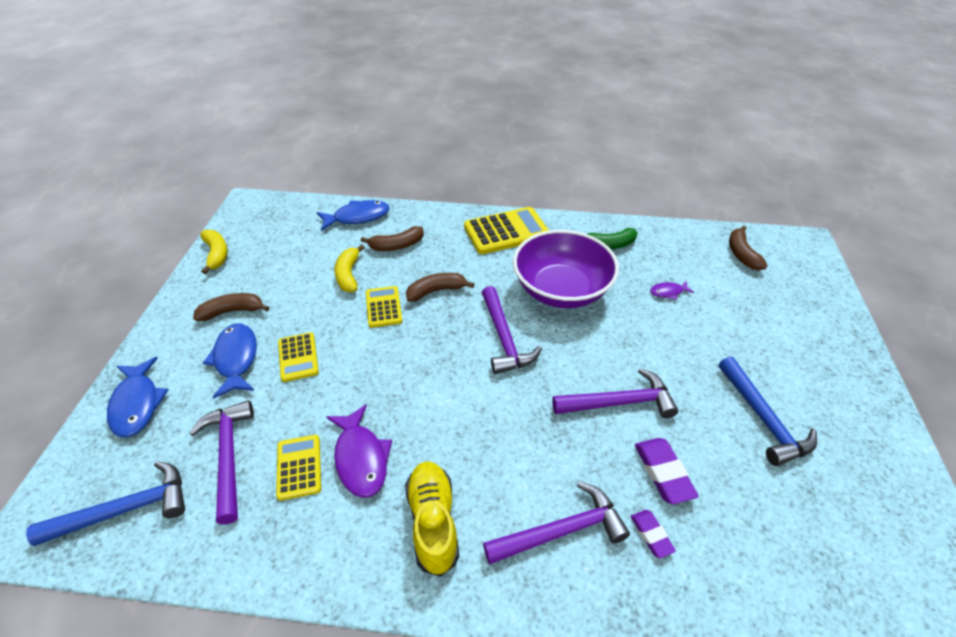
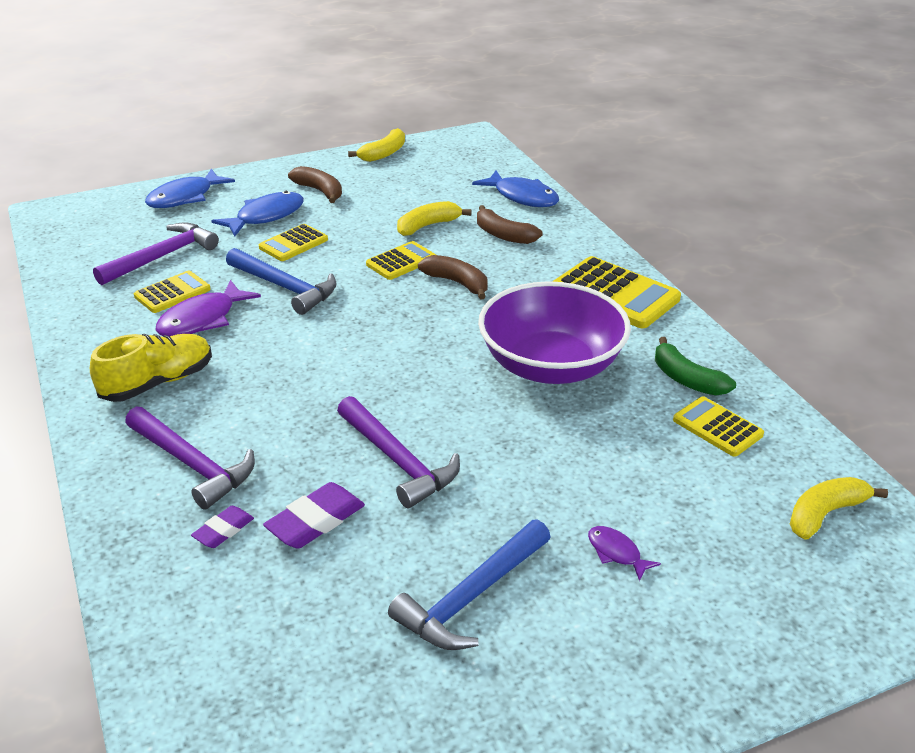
camera: 60 degrees right, 10 degrees down
(126, 509) = (88, 237): blue hammer -> blue hammer (285, 287)
(504, 338) = (427, 349): purple hammer -> none
(657, 255) = (717, 427): none -> yellow calculator
(668, 292) = (644, 456): purple fish -> purple fish (616, 553)
(741, 254) = (824, 514): brown banana -> yellow banana

